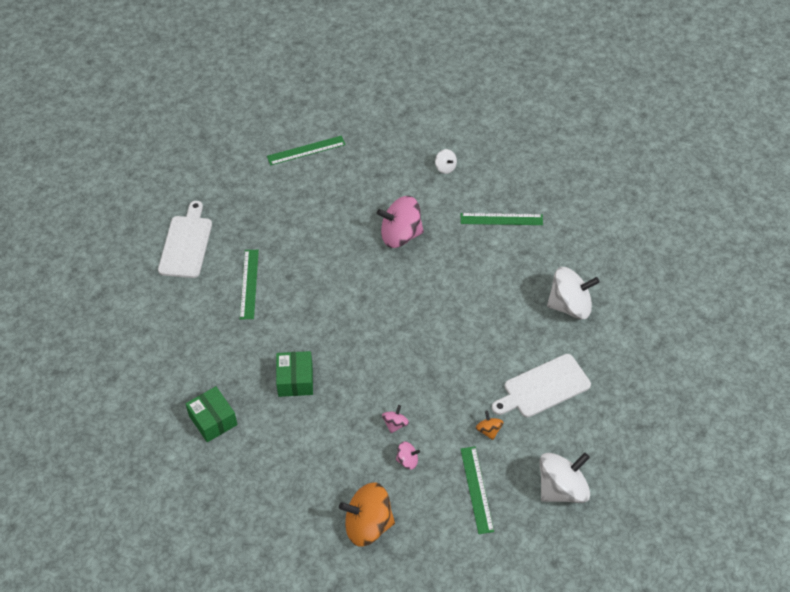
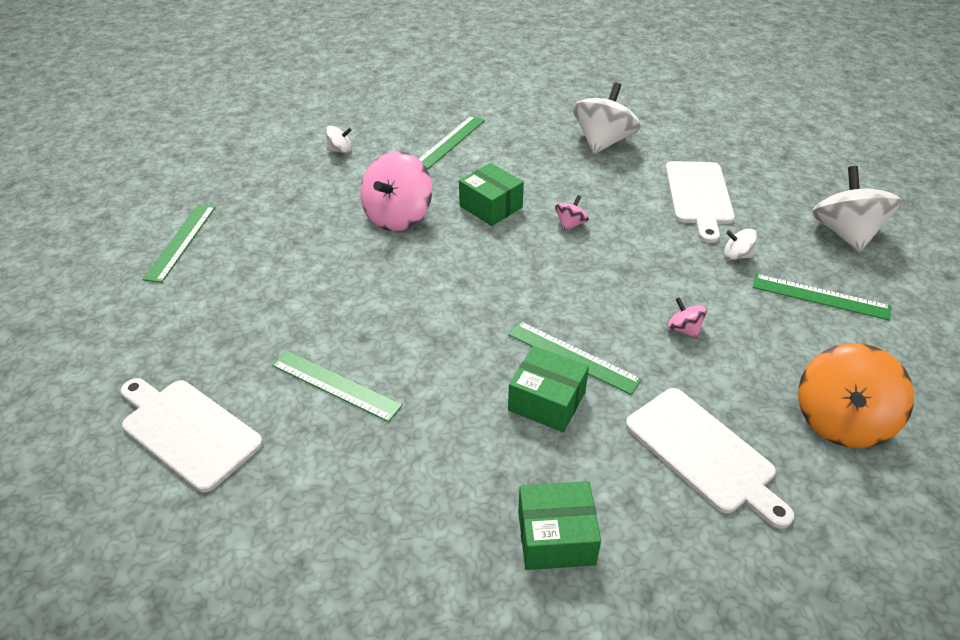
camera: 60 degrees left, 10 degrees down
(302, 465) = (704, 453): none -> white cutting board
(336, 378) = (573, 356): none -> green ruler
(407, 460) = (748, 340): pink spinning top -> pink spinning top (570, 224)
(444, 277) = (491, 206): none -> green box
(489, 430) = (737, 255): orange spinning top -> white spinning top

